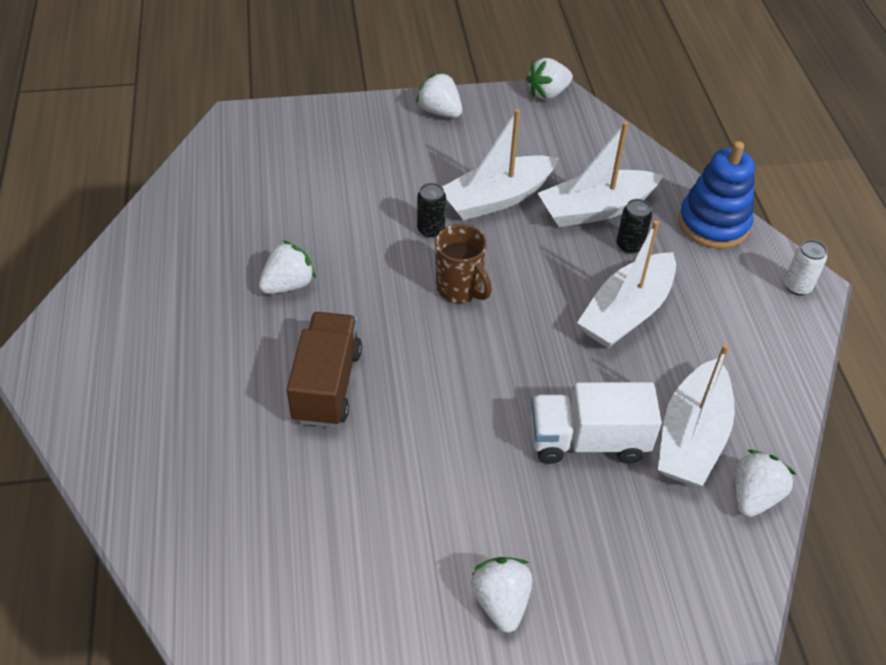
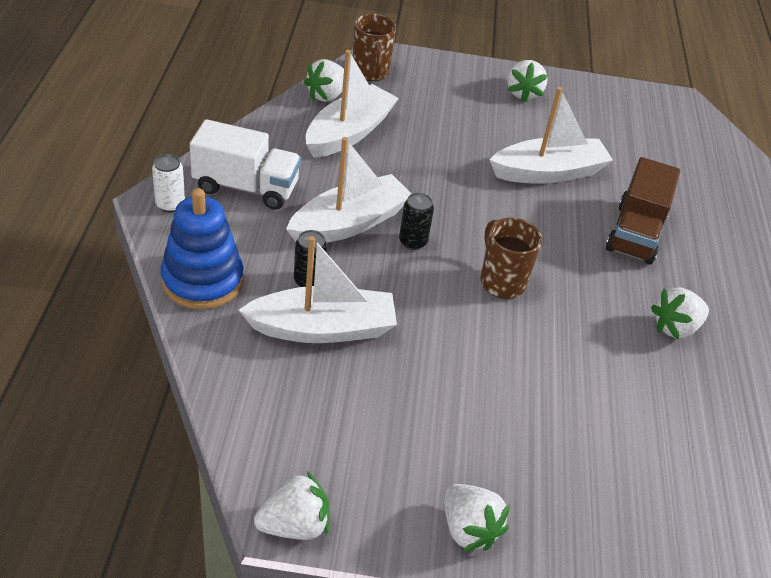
camera: 170 degrees left, 5 degrees down
(431, 229) = (518, 350): black can -> black can (413, 242)
(497, 198) = (431, 370): white boat -> white boat (548, 172)
(588, 441) = (430, 149): white truck -> white truck (246, 187)
(726, 567) = (370, 73): none -> brown mug

